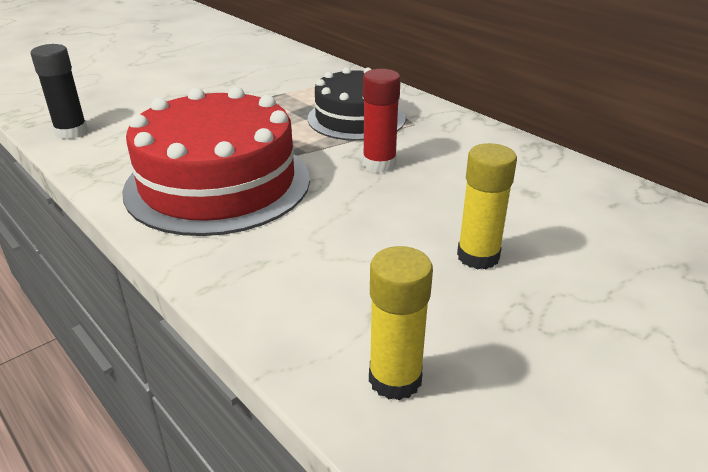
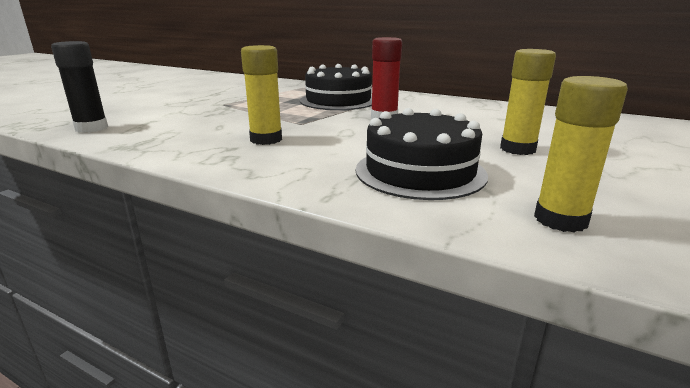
camera: 20 degrees left, 10 degrees down
(218, 183) = (266, 139): red cake -> yellow glue stick
(327, 272) = (420, 172): none -> black cake

